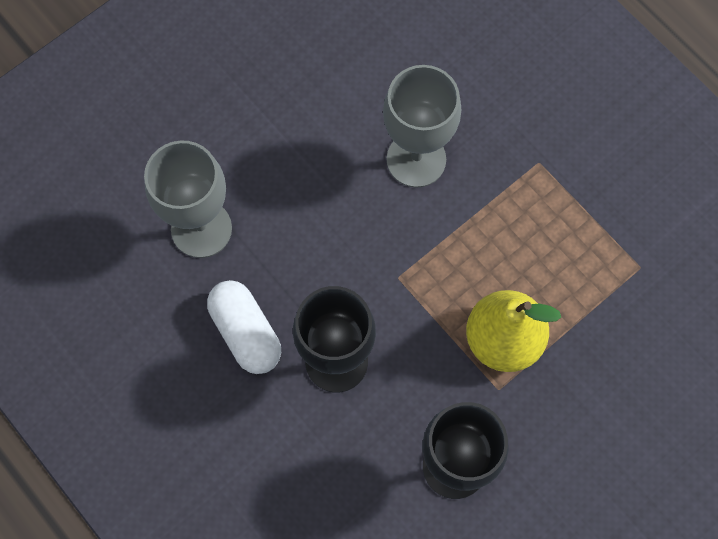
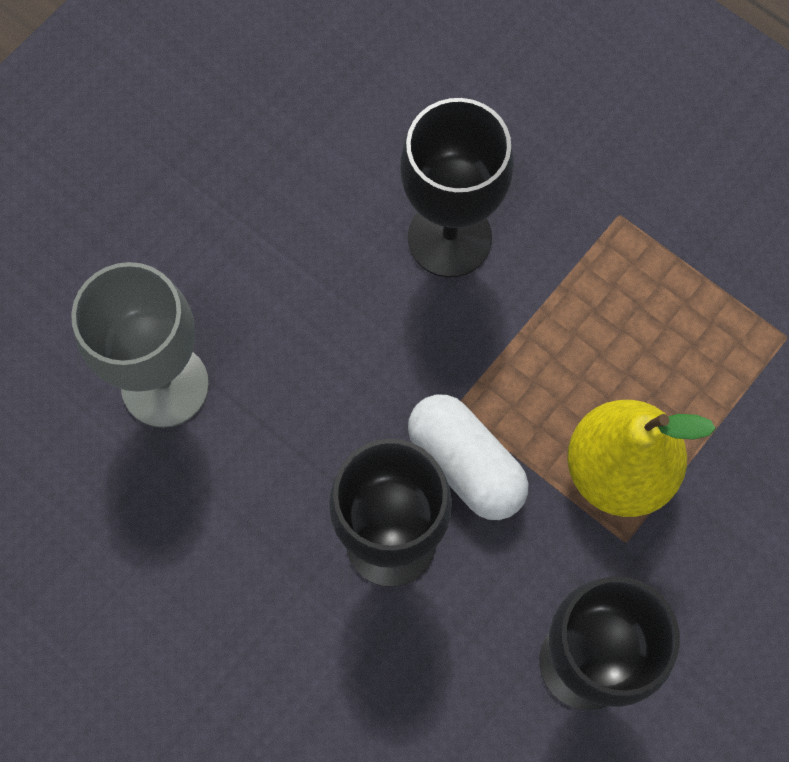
camera: 10 degrees left, 0 degrees up
(246, 332) = (255, 523): white capsule -> white capsule (466, 464)
(416, 159) = (449, 238): grey goblet -> black goblet

